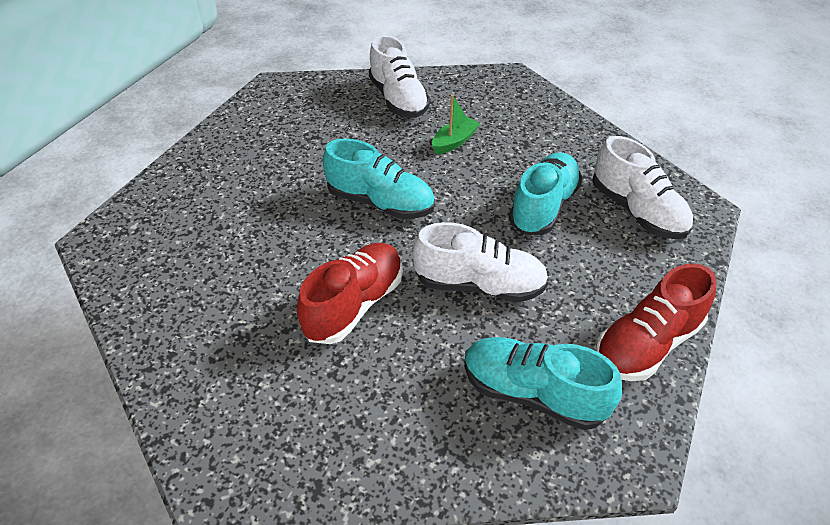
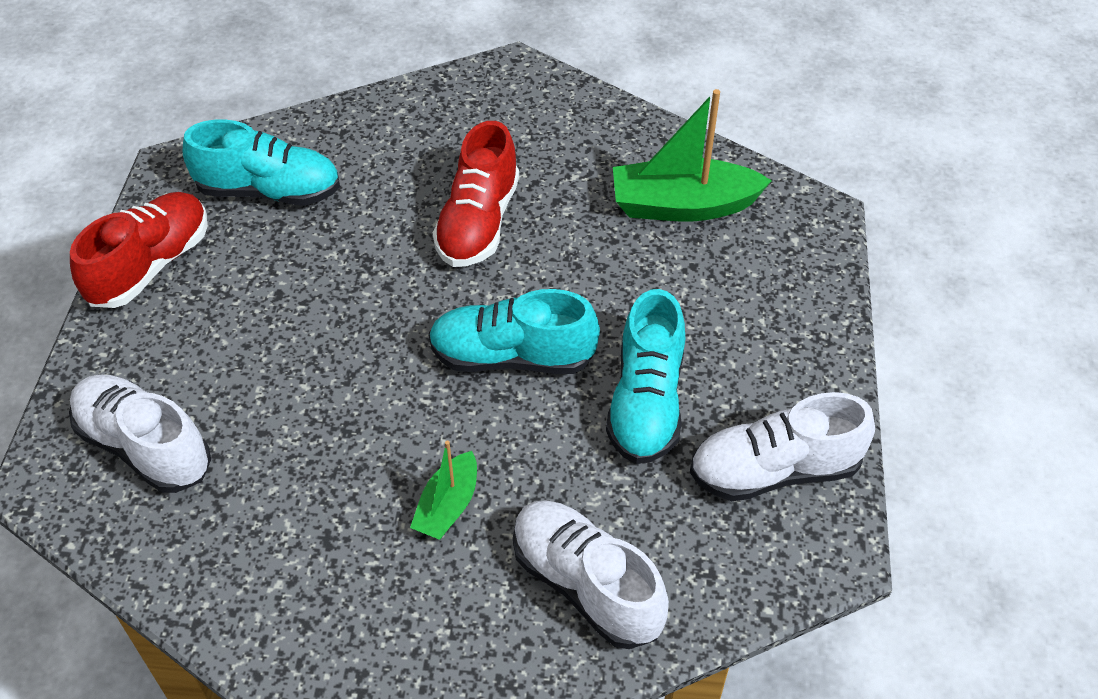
camera: 160 degrees right, 5 degrees up
(186, 273) = (682, 205): none -> green boat
(479, 285) = (346, 280): white shoe -> white shoe (774, 470)
(543, 207) = (282, 415): turquoise shoe -> turquoise shoe (646, 402)

